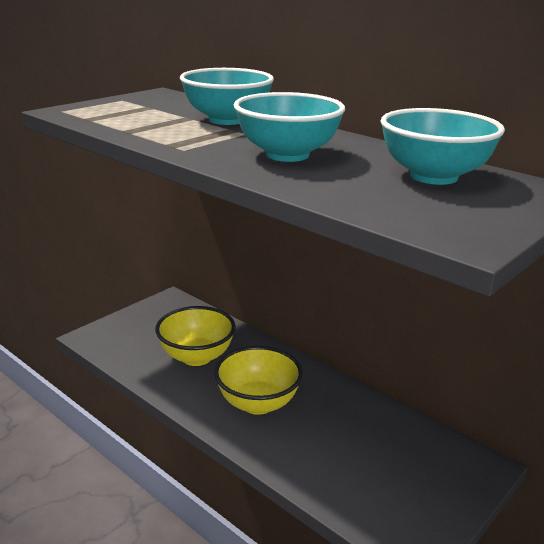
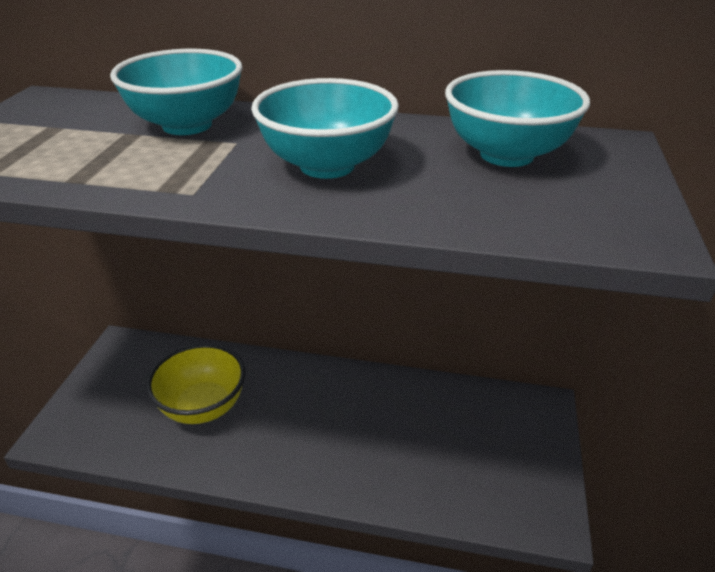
camera: 30 degrees left, 10 degrees up
(258, 403) = (308, 434): yellow bowl -> none

